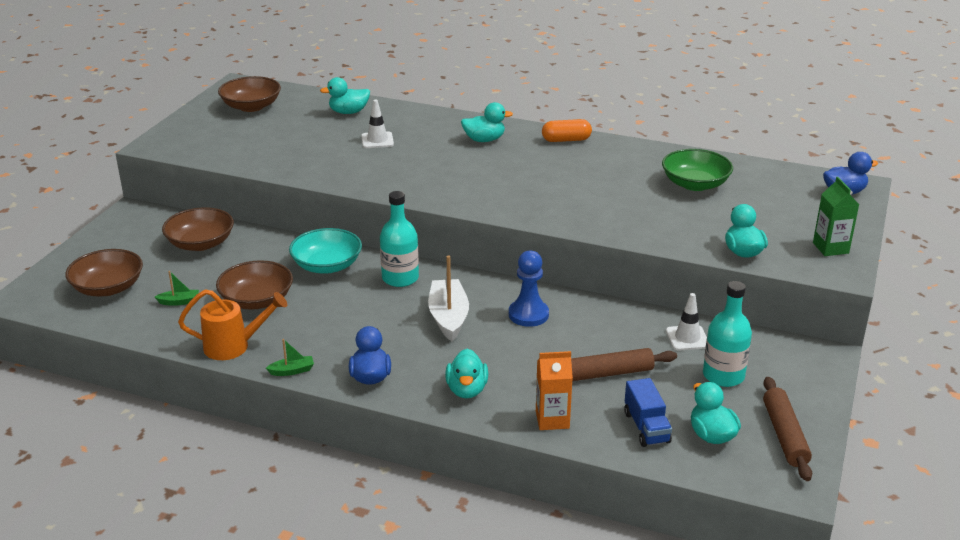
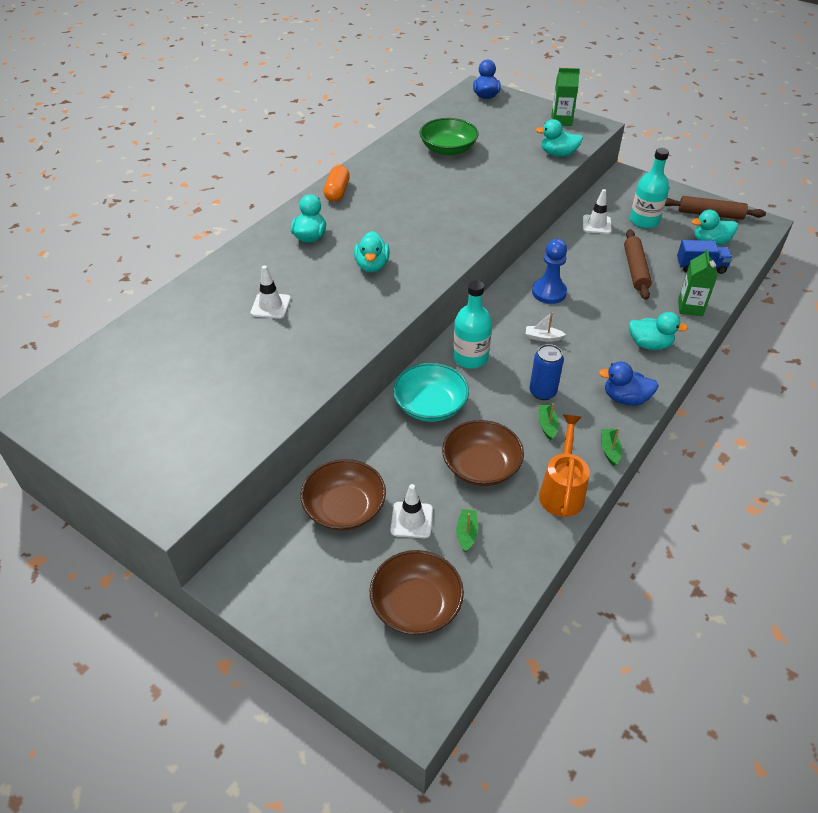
camera: 75 degrees left, 15 degrees up
(191, 274) = (411, 520): none -> white traffic cone
(251, 106) = (110, 399): brown bowl -> none
(317, 331) = (547, 425): none -> green boat
(348, 112) = (184, 318): turquoise duck -> turquoise duck (372, 265)
(364, 324) = (542, 392): none -> blue can
(448, 317) = (543, 337): white boat -> white boat, size x0.48
(552, 419) = (690, 307): orange carton -> green carton

